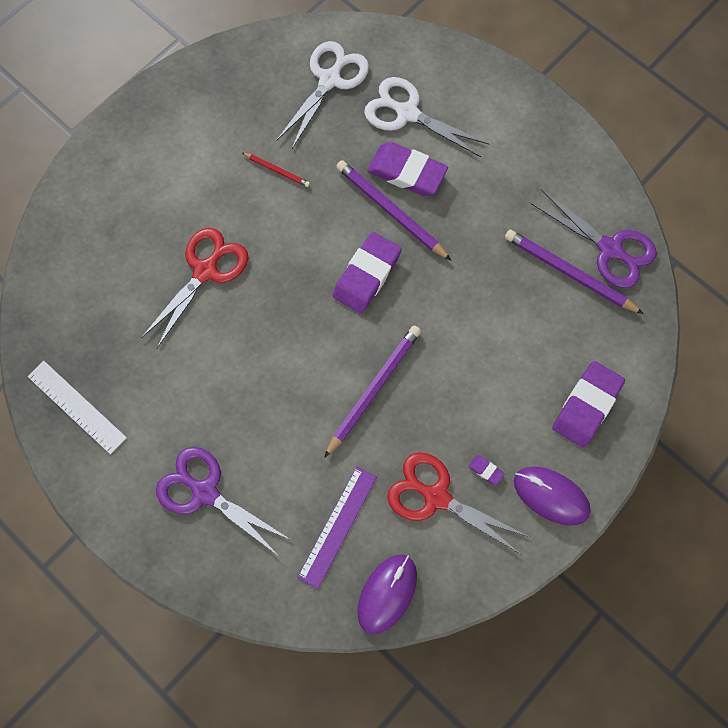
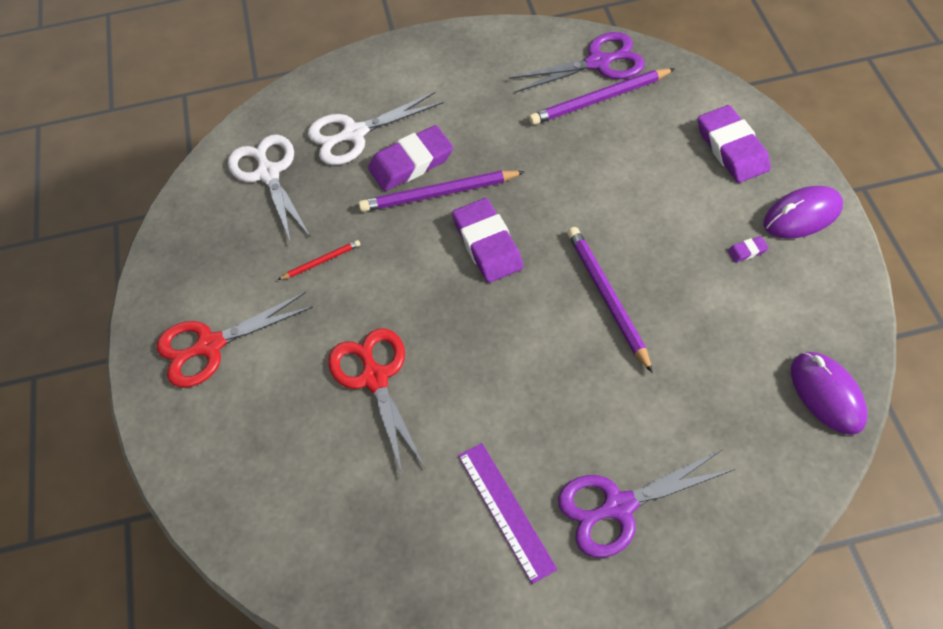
camera: 50 degrees left, 15 degrees down
(76, 407) = (432, 590): white ruler -> none
(337, 526) = (731, 401): purple ruler -> purple ruler (505, 511)
(436, 497) = (750, 303): red scissors -> red scissors (210, 345)

